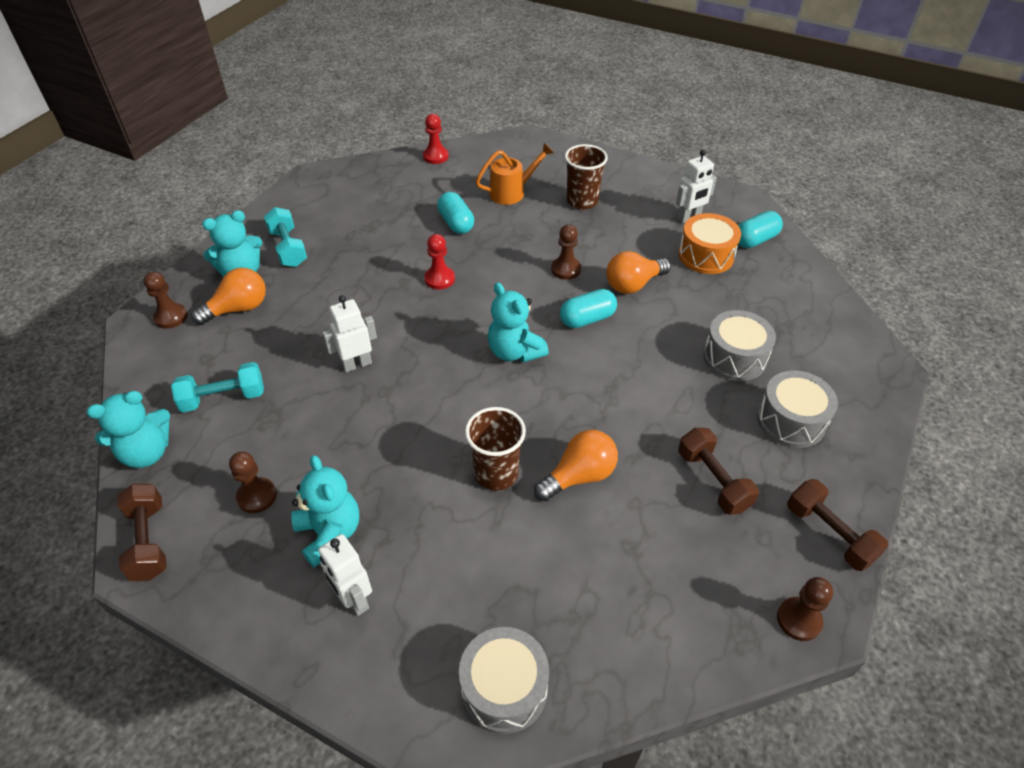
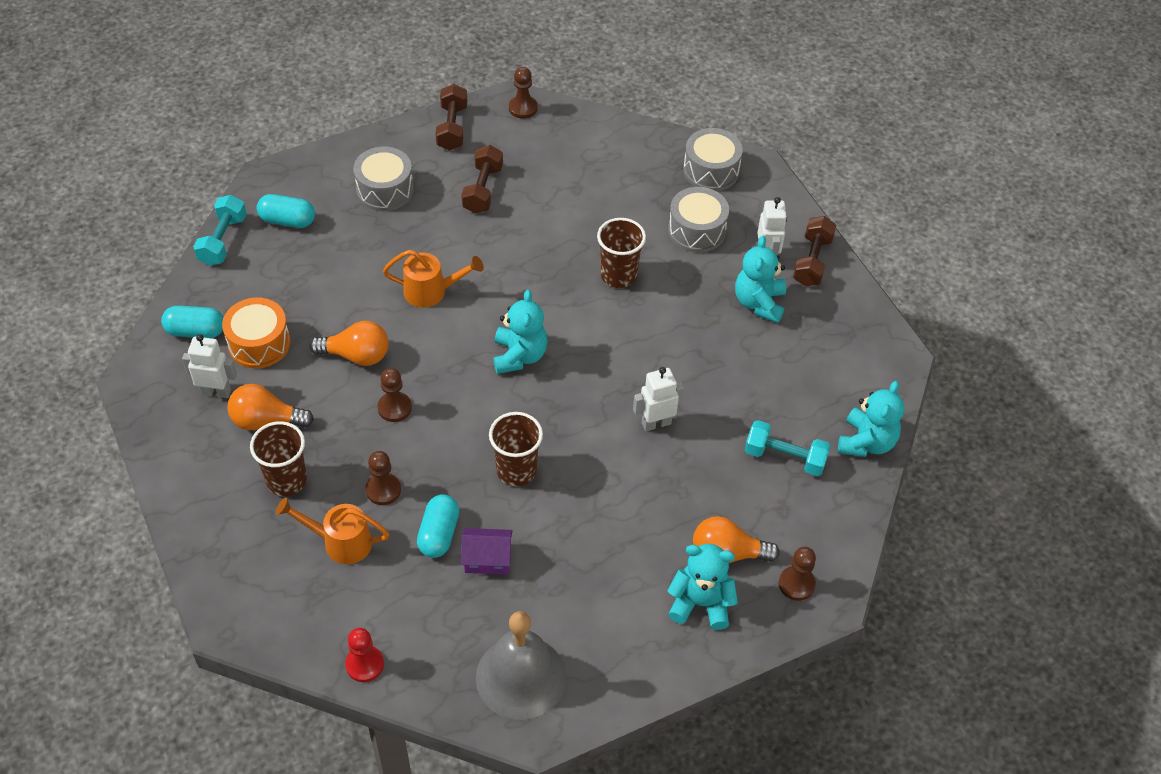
camera: 145 degrees left, 5 degrees up
(146, 453) = (866, 442): turquoise teddy bear -> turquoise teddy bear turned 105 degrees clockwise
(149, 541) = (886, 369): brown dumbbell -> brown dumbbell (812, 261)
(257, 496) = (796, 357): brown pawn -> brown pawn (383, 490)
(288, 248) = (634, 611): turquoise dumbbell -> turquoise dumbbell (223, 240)
(338, 190) = (521, 677): none -> grey bell
(357, 364) = (656, 423): white robot -> white robot turned 150 degrees clockwise
(411, 227) = (487, 559): none -> purple house
(439, 279) = (516, 470): red pawn -> brown cup
(579, 476) = (565, 241): orange light bulb -> orange light bulb (266, 421)
(587, 319) = (432, 348): turquoise capsule -> turquoise capsule (287, 220)
(638, 358) = (432, 291): none -> orange watering can
(734, 357) = (361, 249): grey drum -> grey drum (696, 230)

